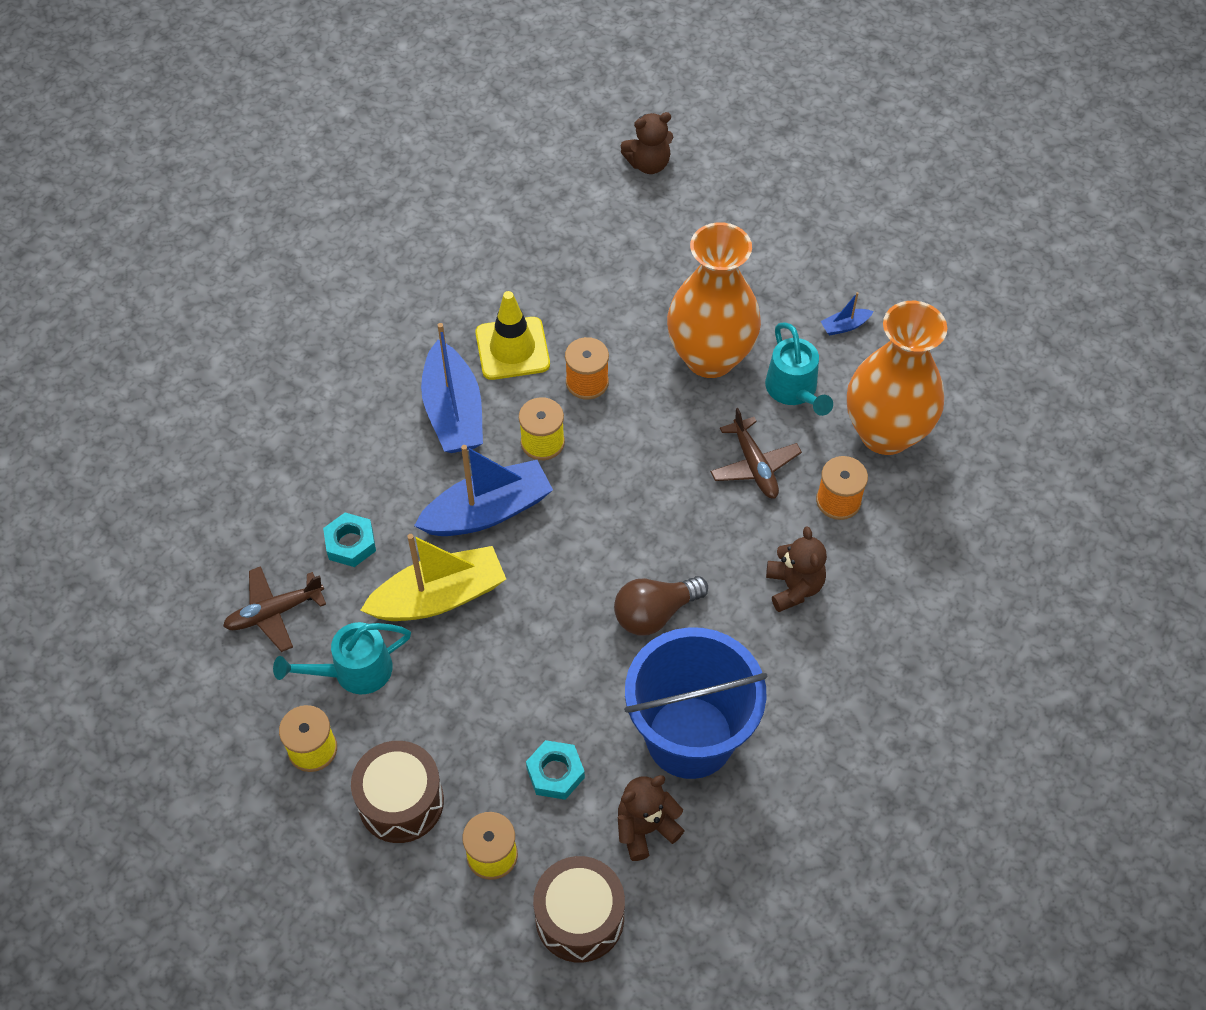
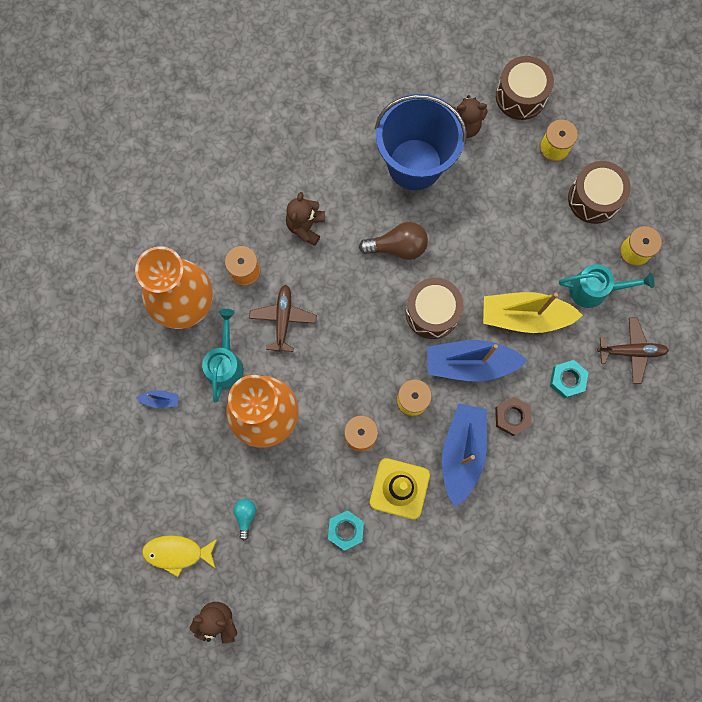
camera: 155 degrees left, 20 degrees up
(407, 474) = (512, 417): none -> brown nut
(555, 773) = (500, 177): turquoise nut -> turquoise nut (345, 530)
(566, 551) = (432, 313): none -> brown drum
(675, 258) = (245, 516): none -> turquoise light bulb
(728, 201) = (177, 553): none -> yellow fish

